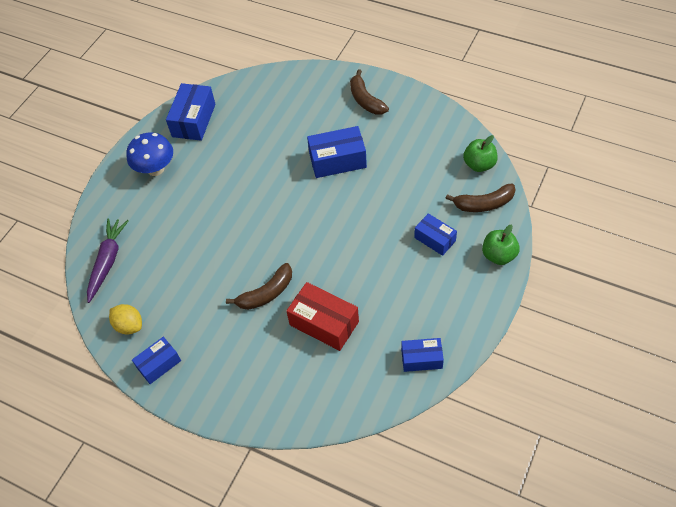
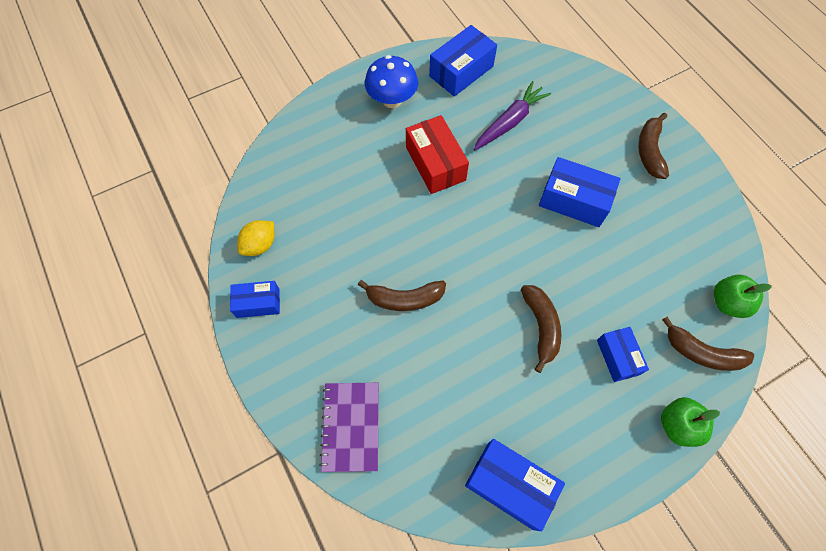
camera: 30 degrees right, 10 degrees up
(107, 261) = (286, 167): purple carrot -> purple carrot (510, 122)
(129, 325) = (260, 245): yellow lemon -> yellow lemon turned 60 degrees clockwise
(290, 396) = (351, 426): none -> purple notebook
(324, 323) = (438, 371): red box -> red box (435, 163)
(372, 252) = (541, 327): none -> brown banana
(421, 359) = (510, 485): blue box -> blue box, size x1.59

